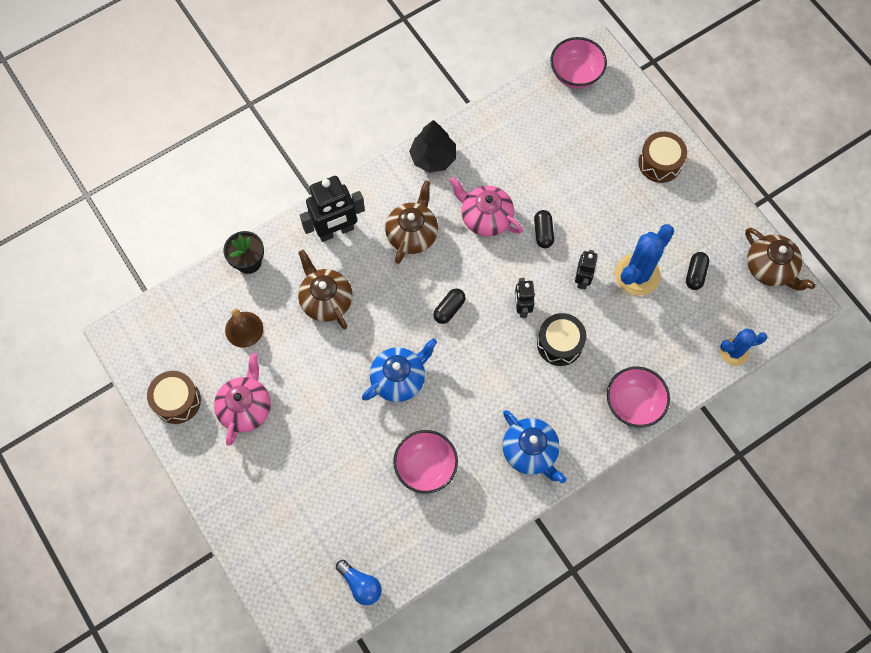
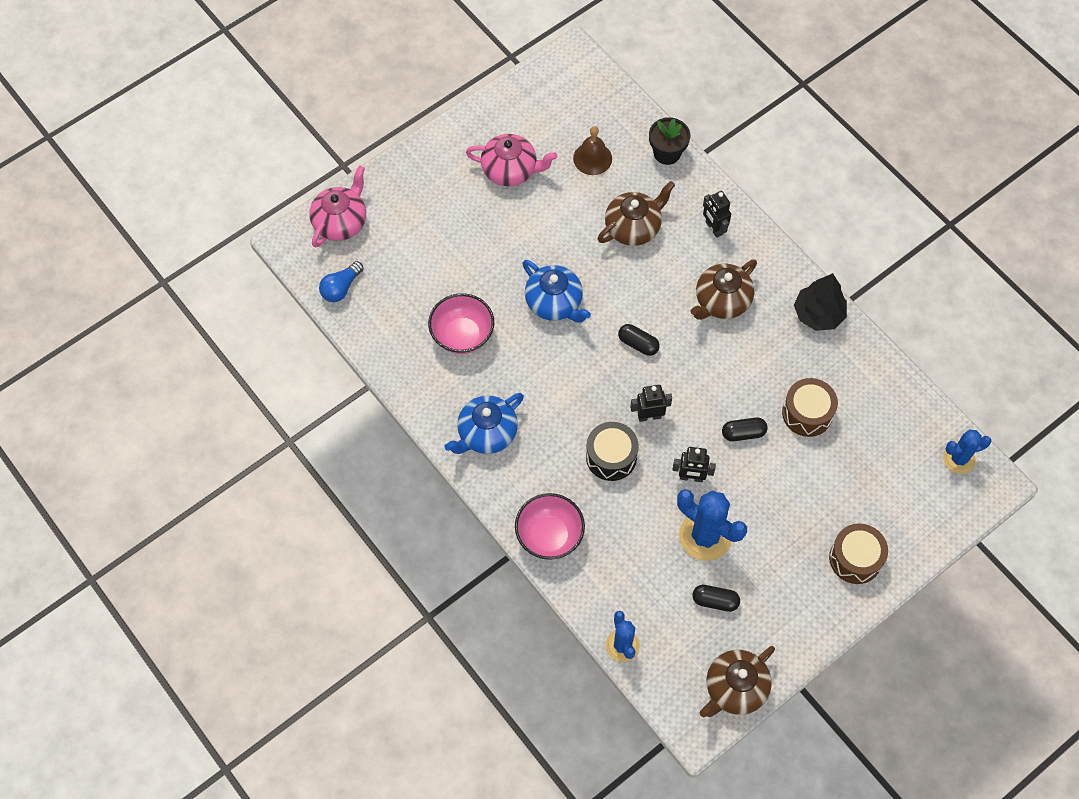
camera: 85 degrees right, 5 degrees down
(177, 401) = (512, 112): brown drum -> brown drum (807, 413)
(336, 231) = (713, 228): black robot -> black robot, size x0.57
(412, 234) = (721, 301): brown teapot -> brown teapot turned 120 degrees clockwise
(485, 217) = (753, 372): pink teapot -> pink teapot (341, 222)
(575, 74) = (959, 459): pink bowl -> blue cactus

